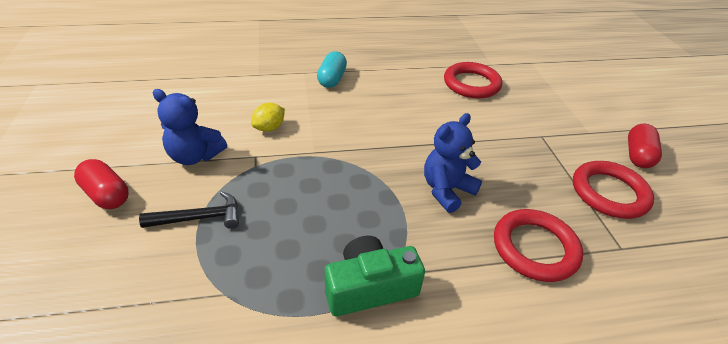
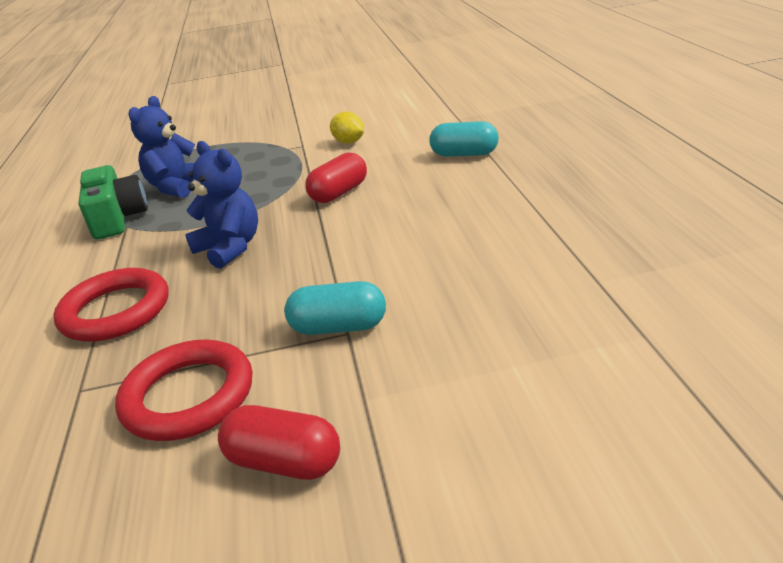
camera: 95 degrees right, 10 degrees down
(107, 195) = (258, 110): red capsule -> red capsule (339, 193)
(195, 156) = (303, 124): blue teddy bear -> blue teddy bear (177, 187)
(200, 218) = (223, 143): black hammer -> none
(471, 84) = (500, 259): red ring -> none
(538, 138) = (339, 327): none -> turquoise capsule

